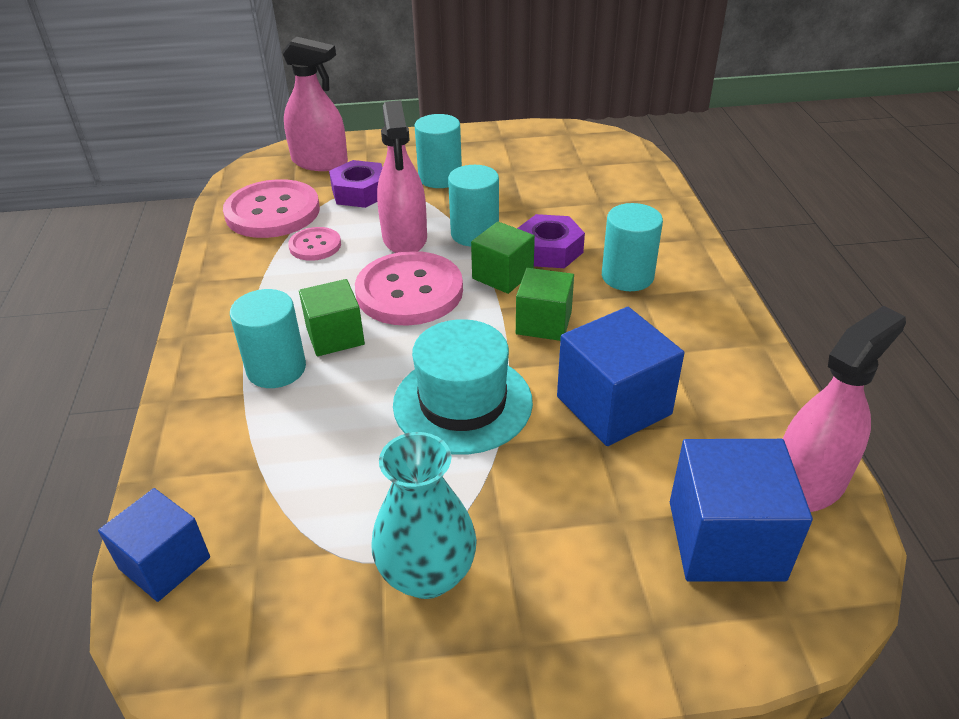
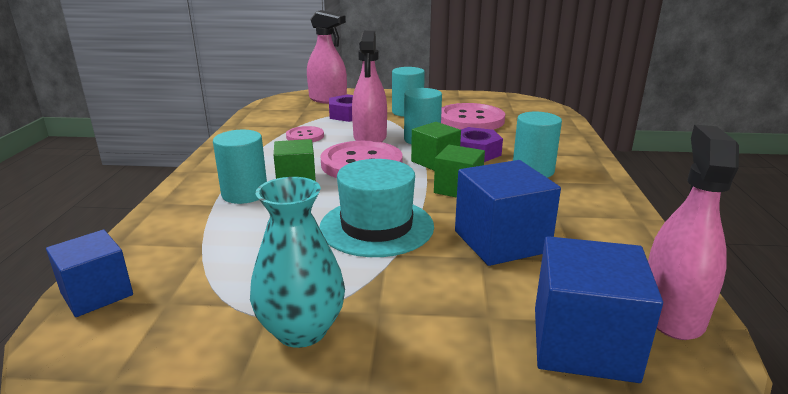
camera: 10 degrees right, 15 degrees down
(272, 212) = (284, 119): pink button -> pink button (470, 120)
(808, 483) = (671, 313): pink spray bottle -> pink spray bottle turned 45 degrees counterclockwise

